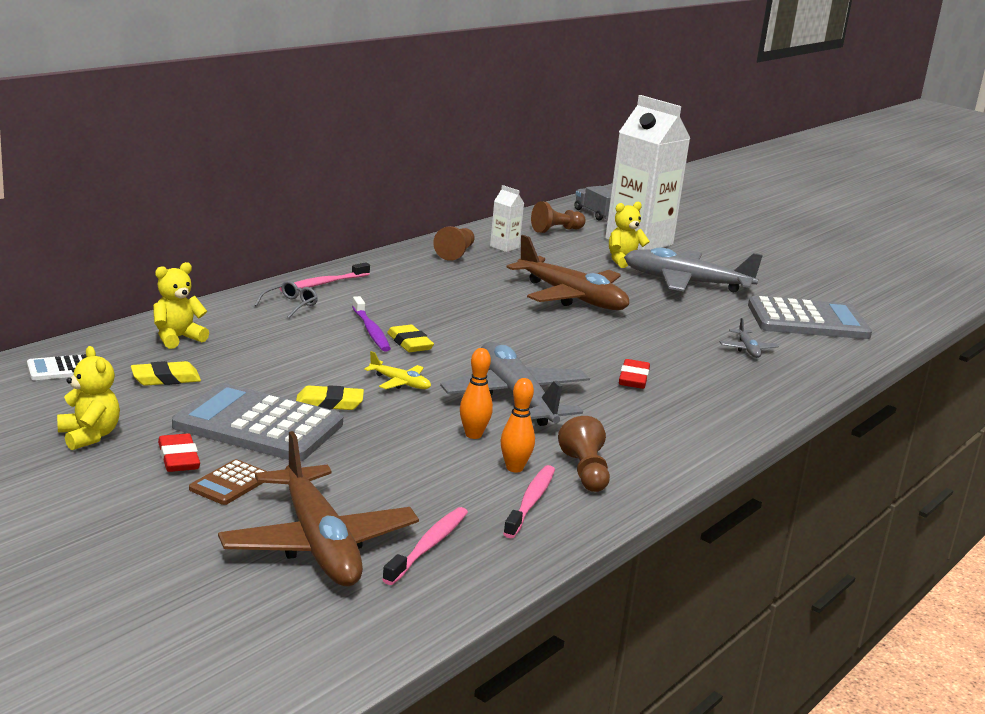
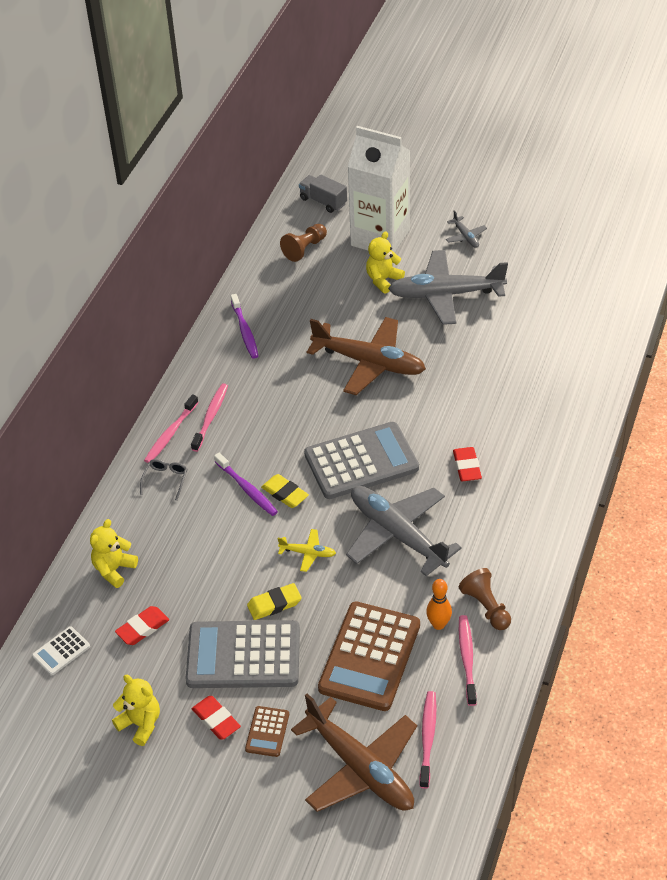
camera: 15 degrees left, 25 degrees up
(166, 378) = (142, 628): yellow eraser -> red eraser
(374, 285) = (211, 417): none -> pink toothbrush
(408, 467) = (369, 656): none -> brown calculator
(456, 253) = (245, 331): brown pawn -> purple toothbrush
(473, 435) = (392, 597): orange bowling pin -> none
(504, 247) = (277, 301): white carton -> none
(747, 349) = (530, 382): grey plane -> grey plane (465, 236)
(808, 321) = (559, 314): grey calculator -> grey calculator (361, 461)

